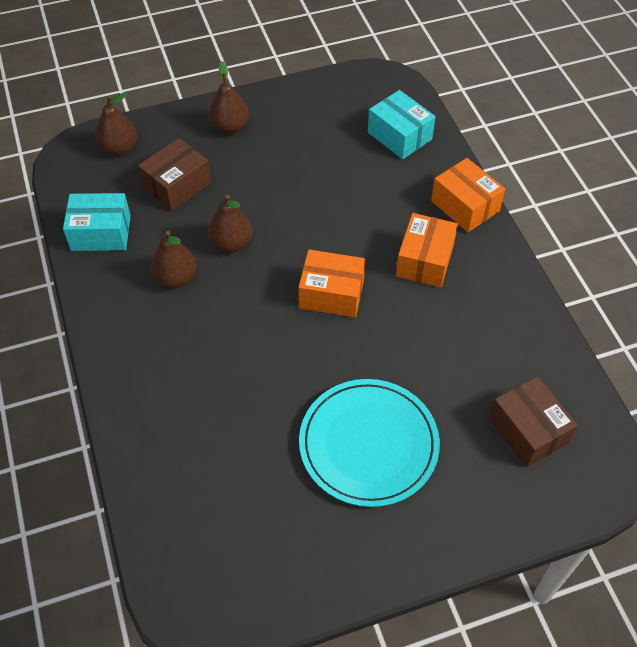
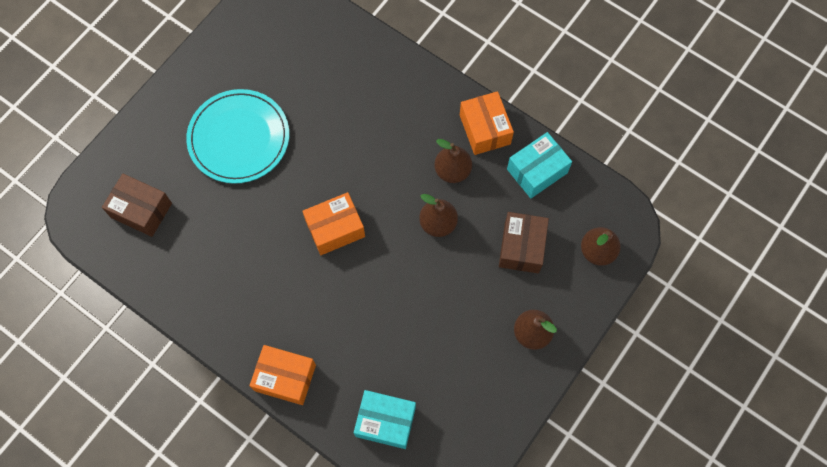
camera: 145 degrees right, 15 degrees up
(425, 260) = (286, 302): orange box -> orange box (485, 129)

